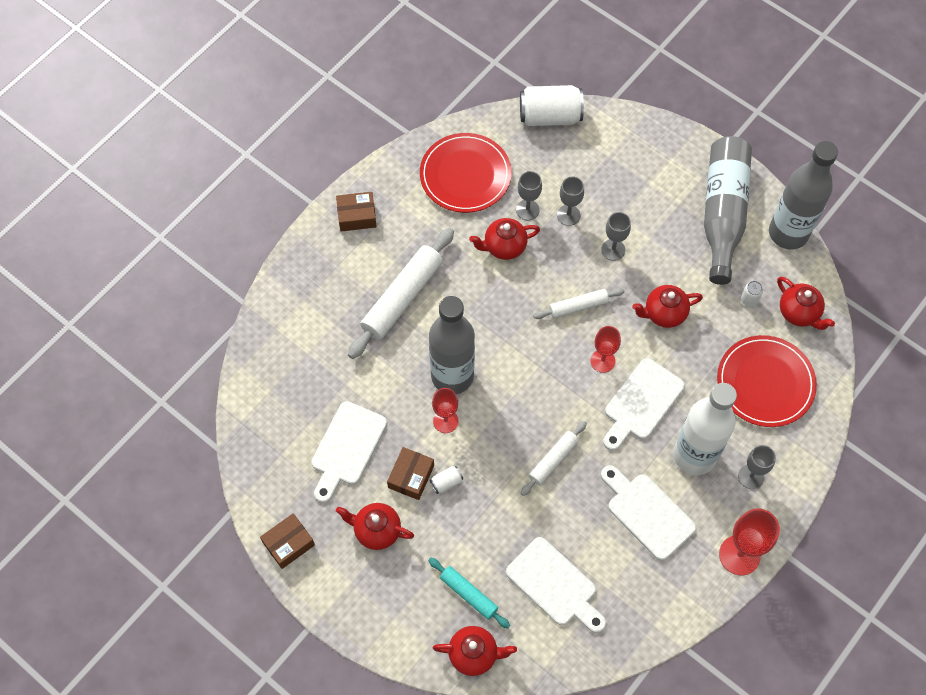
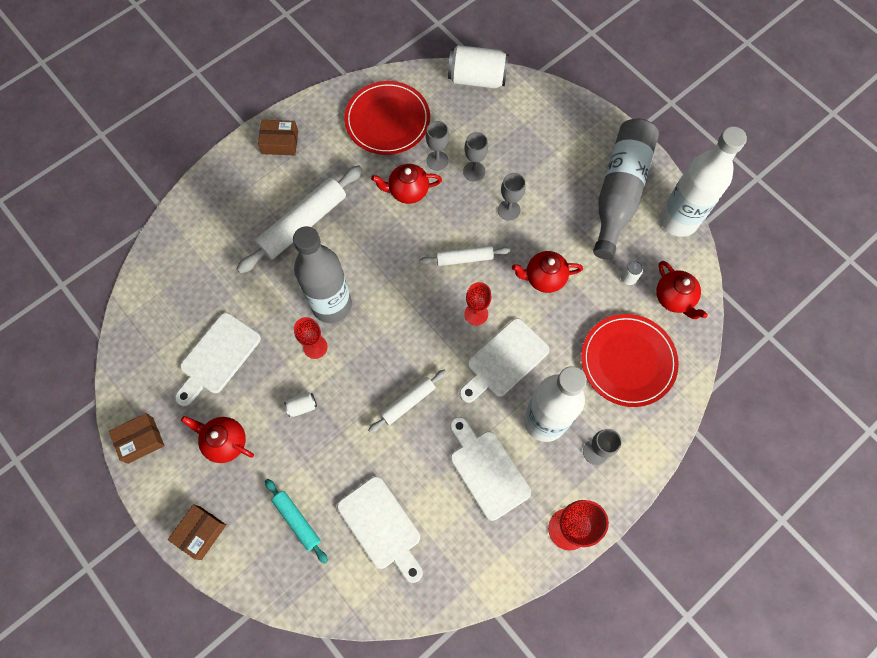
camera: 10 degrees right, 5 degrees up
(411, 476) = (270, 395): brown box -> brown box (200, 532)
(474, 654) = (288, 582): red teapot -> none
(788, 233) = (678, 220): grey bottle -> white bottle

